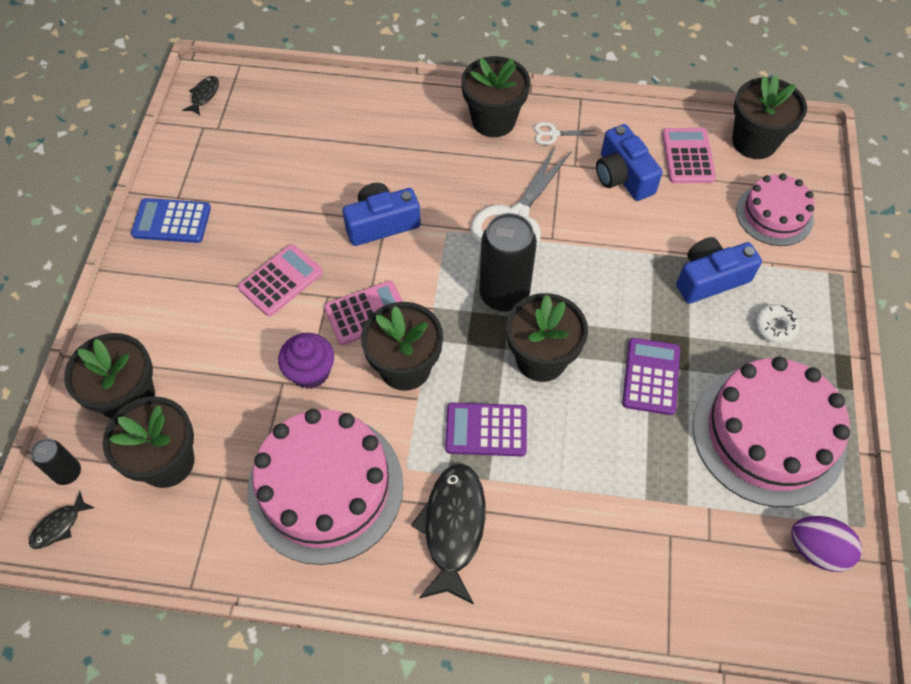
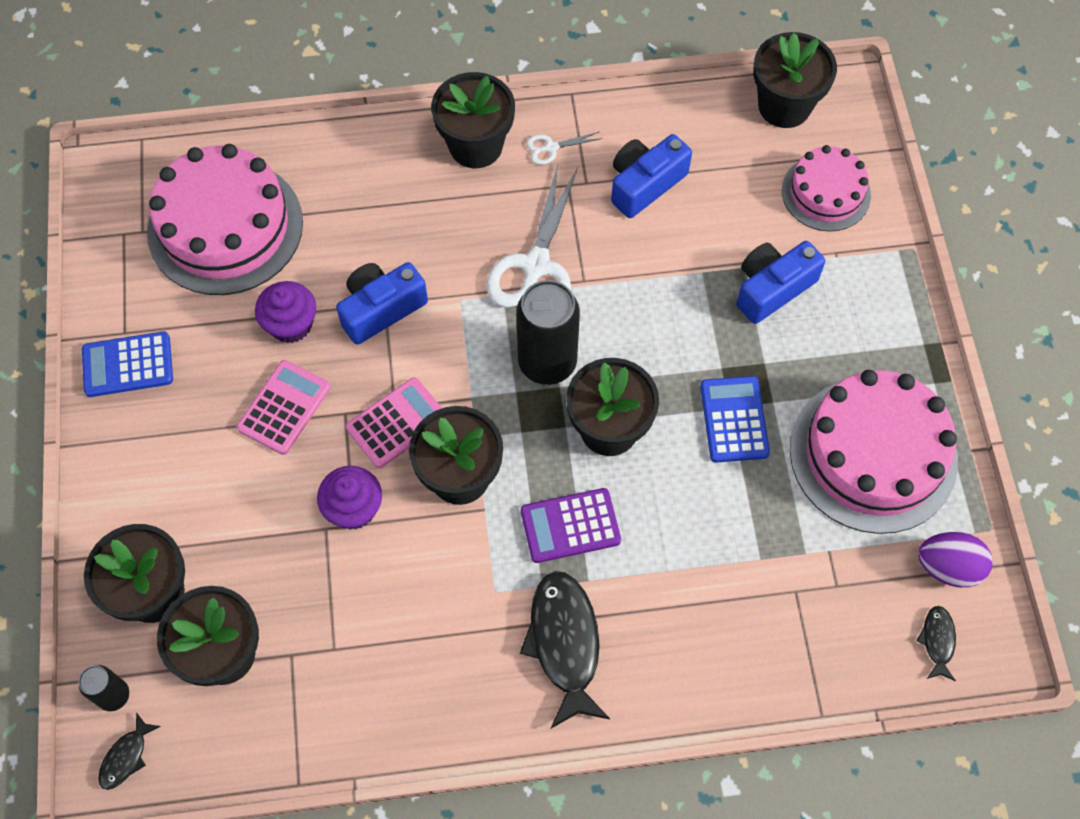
camera: 15 degrees left, 5 degrees up
(204, 95) = (111, 191): black fish -> black fish (937, 641)
(307, 220) = (291, 324): none -> purple cupcake
(325, 487) = (412, 635): pink cake -> pink cake (225, 227)
(622, 176) = (645, 184): blue camera -> blue camera turned 90 degrees clockwise
(651, 376) = (734, 419): purple calculator -> blue calculator
(687, 156) = (713, 141): pink calculator -> none
(774, 327) = (854, 329): white donut -> none

